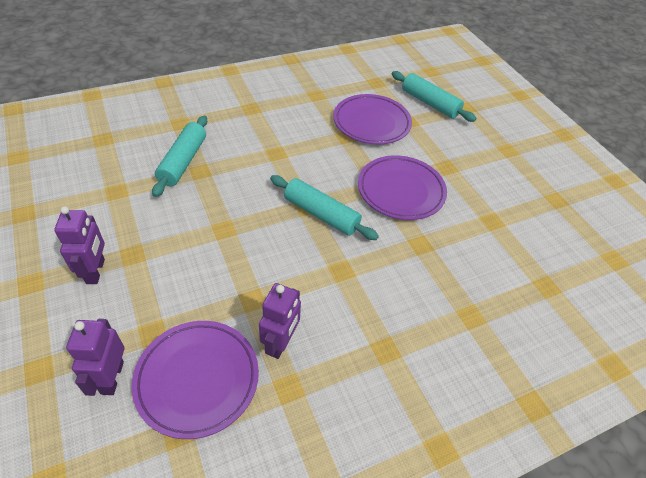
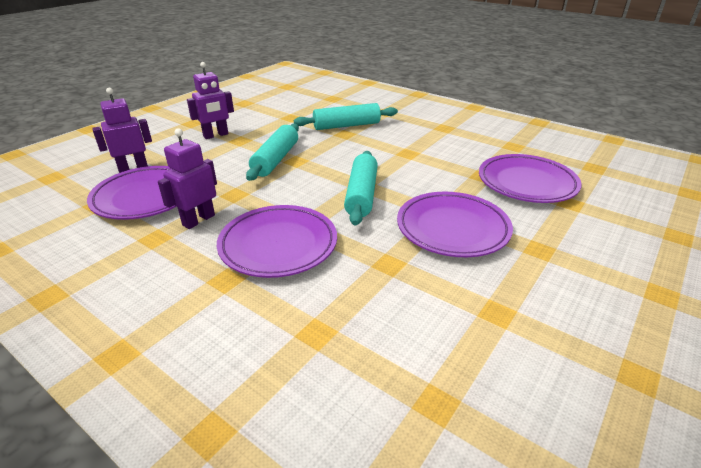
camera: 65 degrees right, 15 degrees down
(280, 343) = (198, 220): purple robot -> purple robot turned 135 degrees clockwise
(359, 298) = (278, 245): none -> purple plate
(430, 103) = (629, 208): turquoise rolling pin -> turquoise rolling pin (276, 159)

